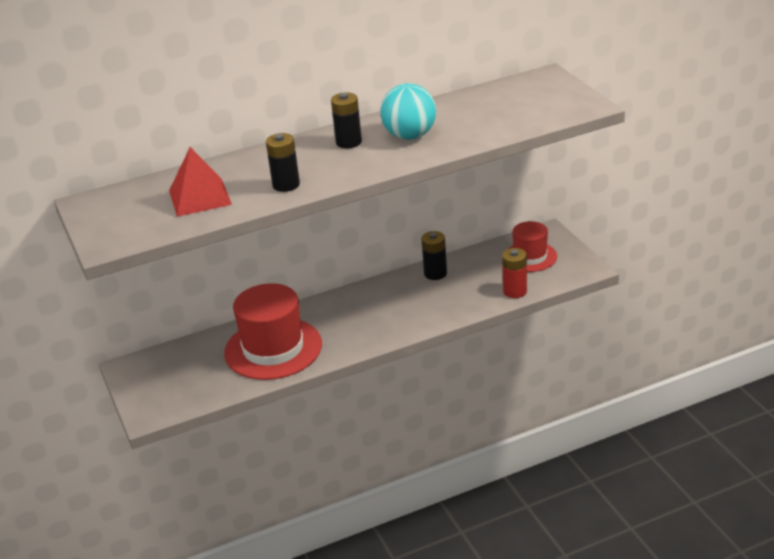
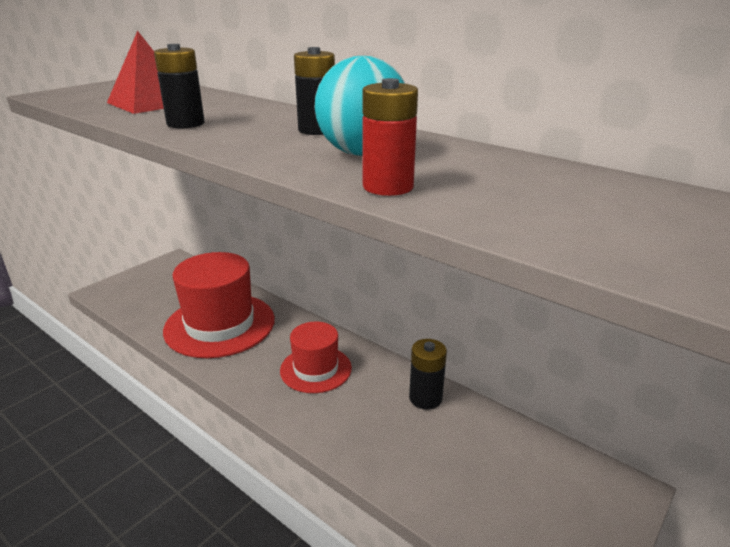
camera: 60 degrees right, 5 degrees down
(515, 291) = (438, 502): red battery -> red battery (388, 187)
(530, 257) = (542, 490): red hat -> red hat (316, 369)

